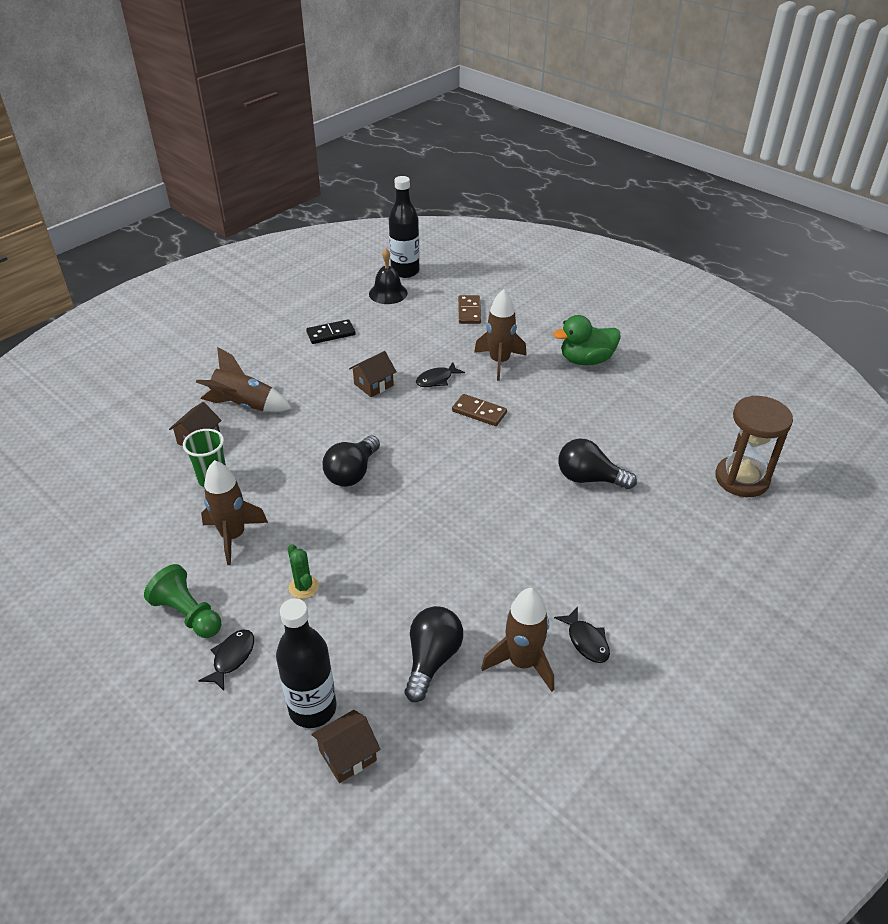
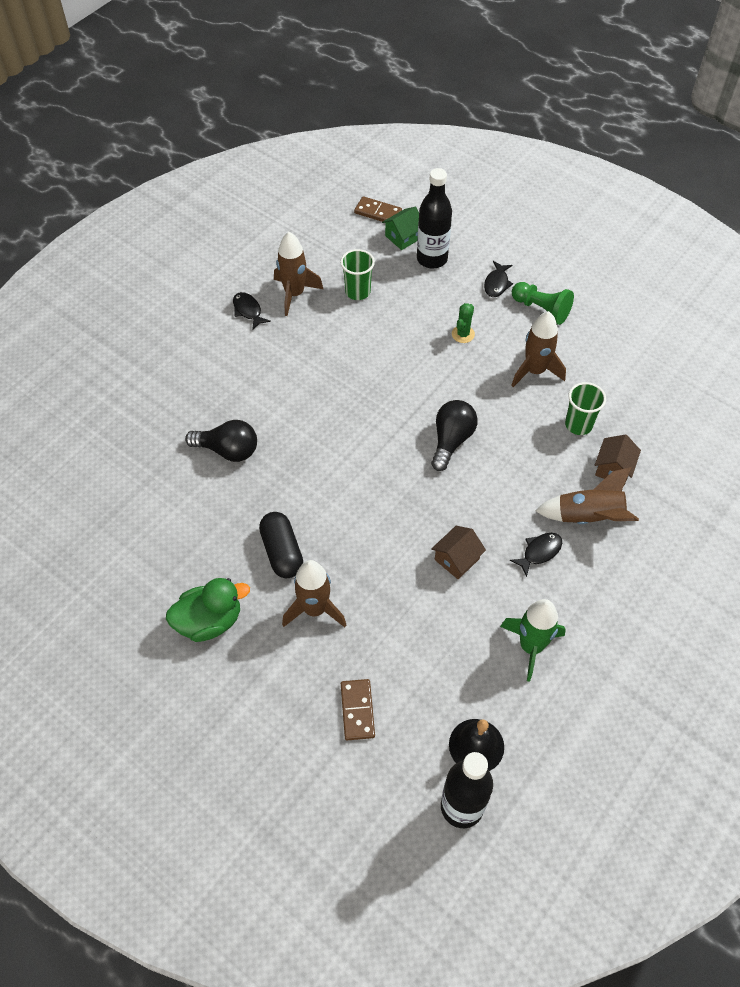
camera: 175 degrees right, 15 degrees up
(303, 587) = (463, 334): green cactus -> green cactus turned 60 degrees clockwise
(331, 334) = (531, 646): black domino -> green rocket
(347, 755) = (403, 237): brown house -> green house
(432, 659) = (358, 292): black light bulb -> green cup
(436, 379) = (386, 573): black fish -> black fish (539, 552)
(479, 412) = (335, 526): brown domino -> brown domino (378, 212)
(528, 398) = (282, 552): none -> black capsule
(742, 479) = (82, 460): brown hourglass -> none

